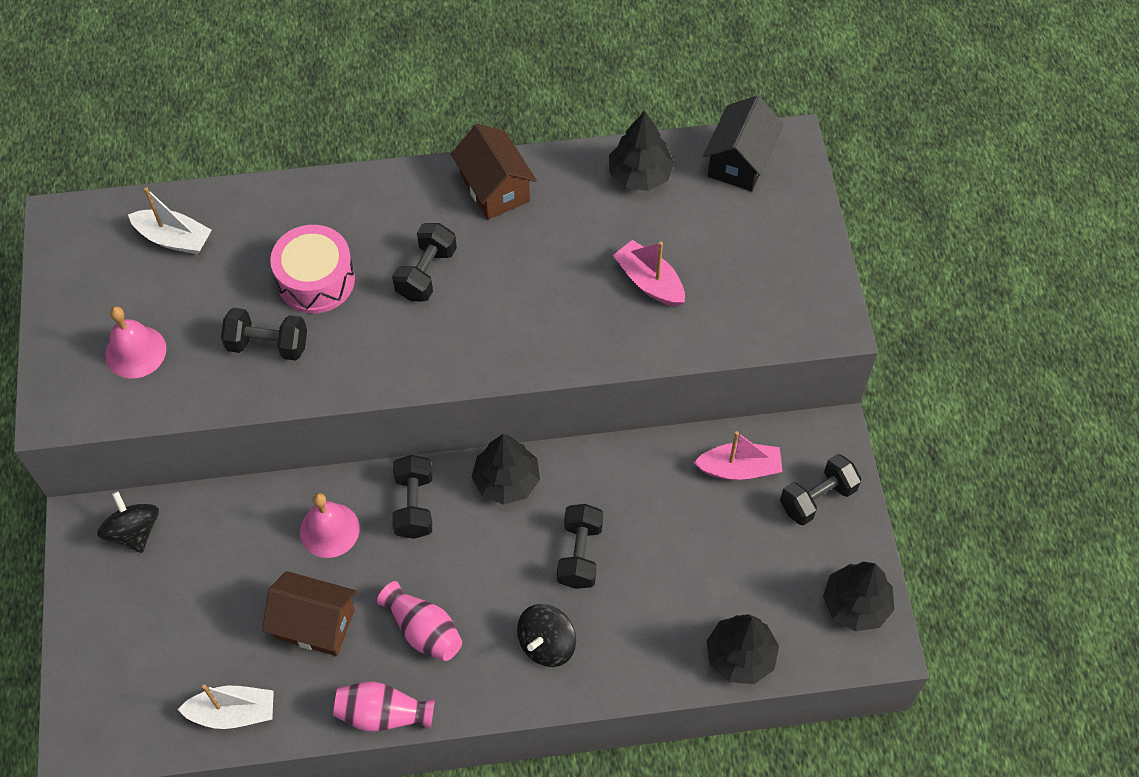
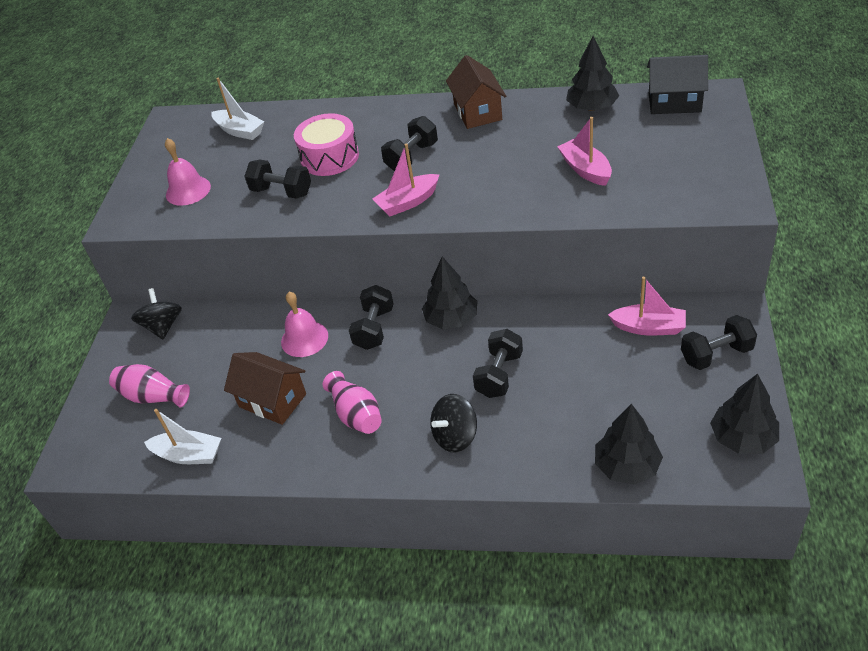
camera: 20 degrees right, 15 degrees down
(383, 714) = (305, 471): pink vase -> pink vase (153, 396)
(440, 351) = (408, 202): none -> pink boat
(740, 161) = (674, 102): black house -> black house turned 60 degrees clockwise

